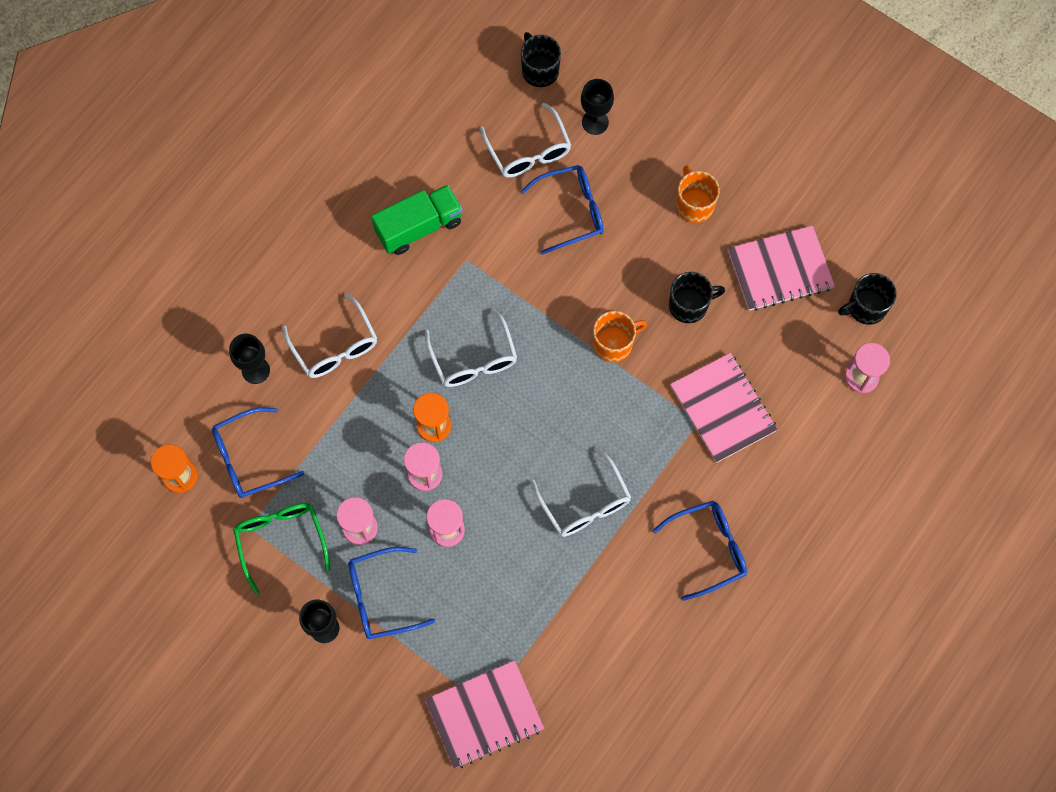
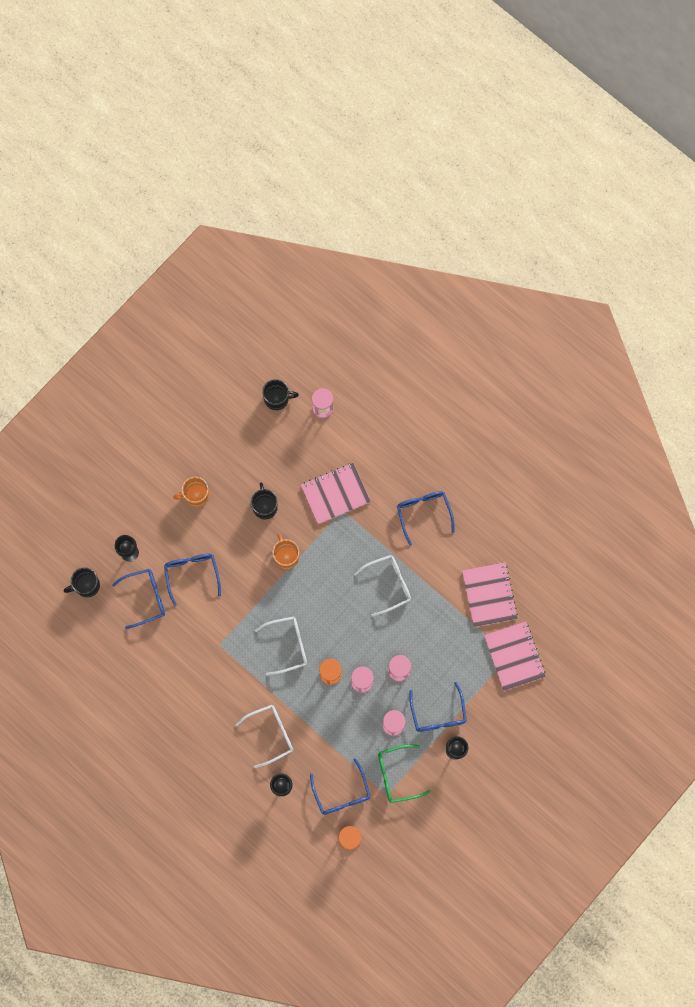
camera: 85 degrees left, 5 degrees up
(419, 227) = (192, 674): green truck -> none
(528, 151) = (145, 598): white glasses -> blue glasses
(780, 269) = (246, 447): pink notebook -> pink notebook (489, 595)
(866, 307) = (277, 398): black mug -> black mug turned 75 degrees counterclockwise

